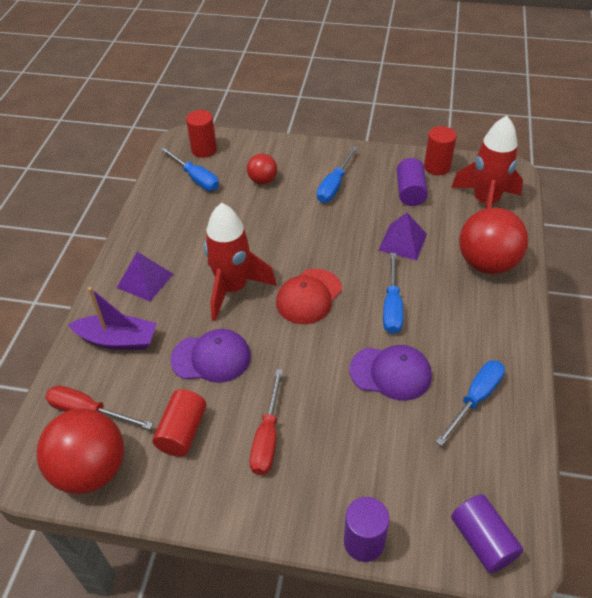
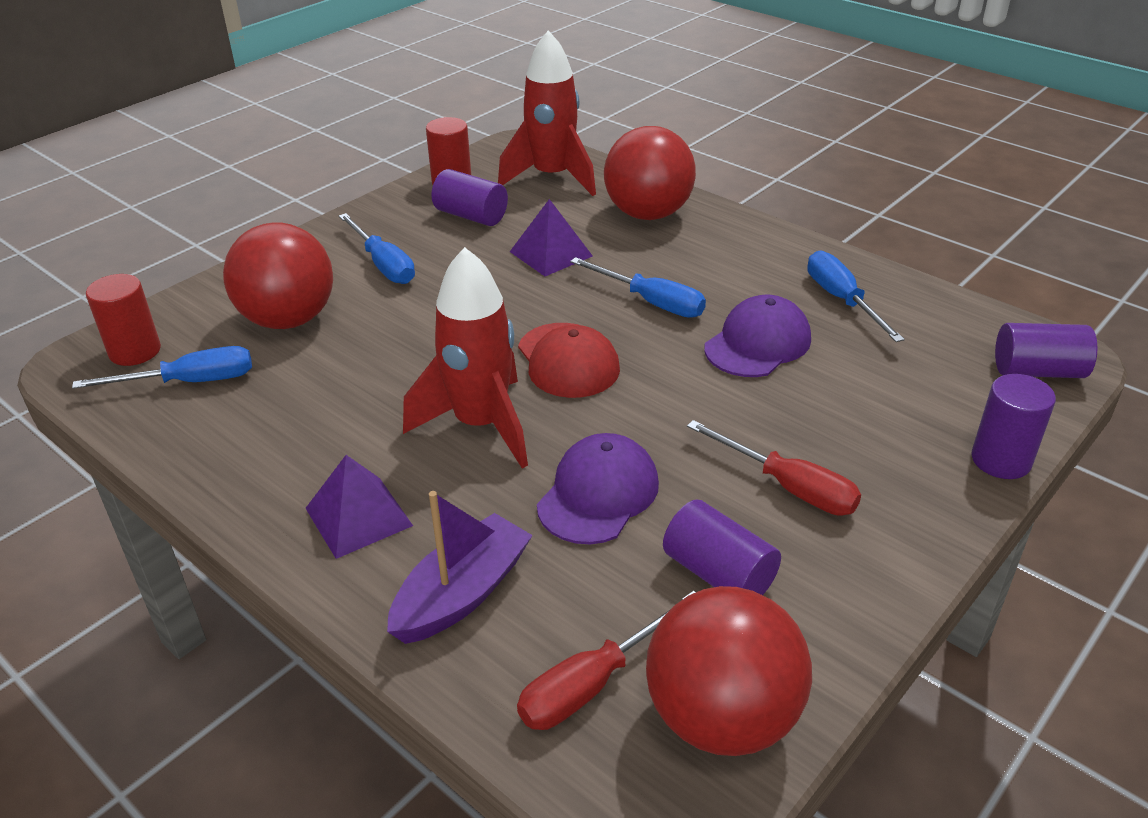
camera: 60 degrees left, 10 degrees down
(182, 431) = (718, 574): red cylinder -> purple cylinder
(262, 180) = (288, 319): red ball -> red ball, size x1.90

